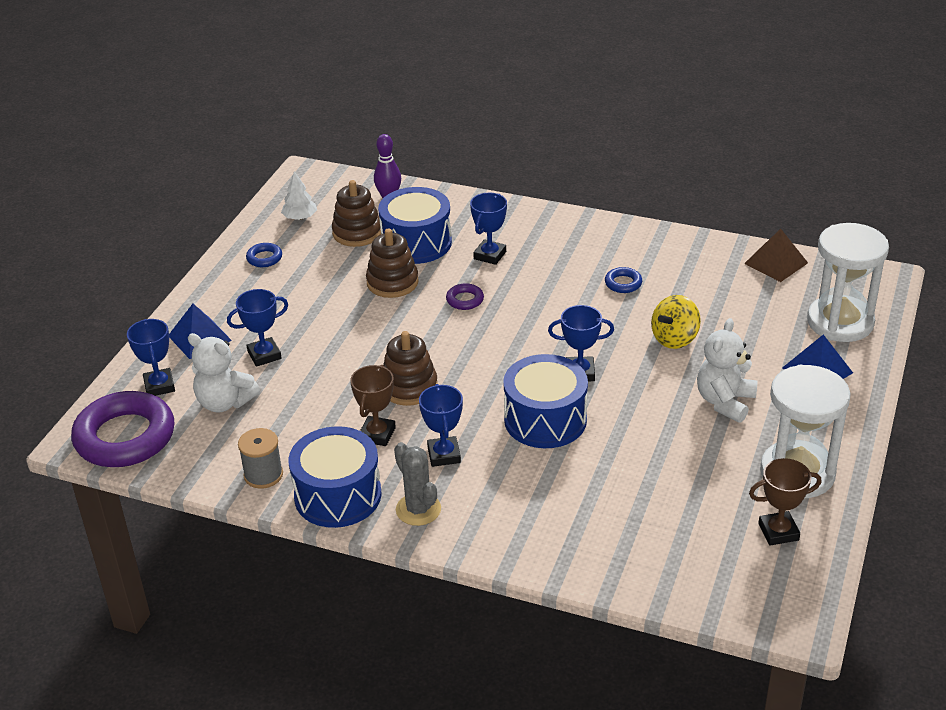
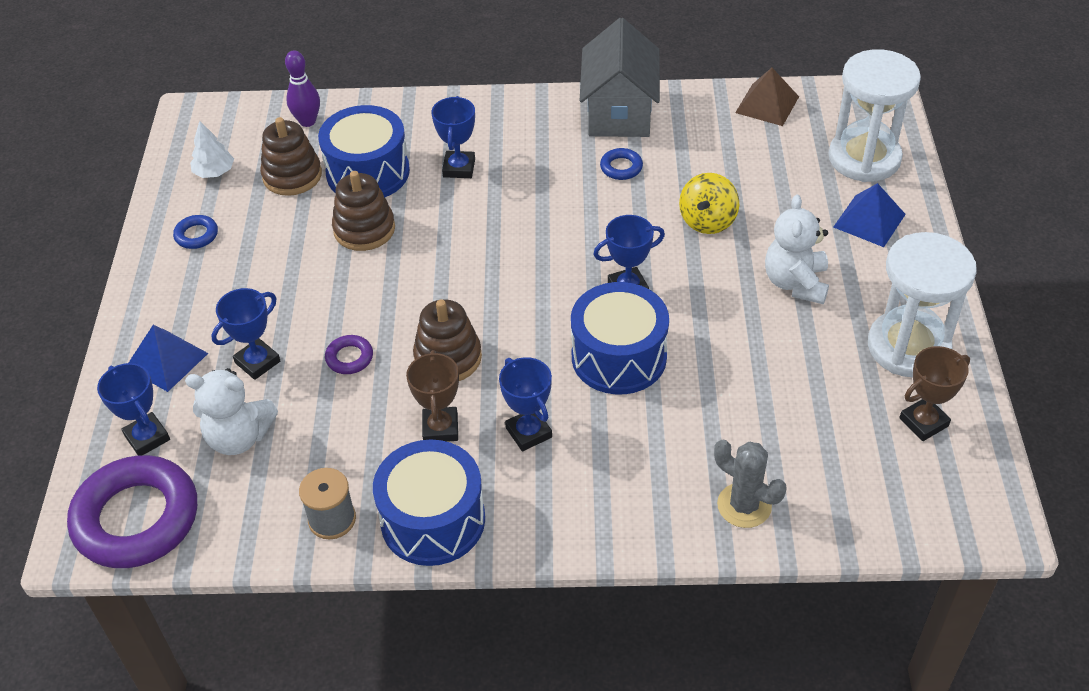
camera: 20 degrees left, 10 degrees up
(418, 509) = (533, 510): grey cactus -> grey cactus (744, 505)
(465, 300) = (458, 231): purple ring -> purple ring (349, 358)
(644, 242) = (619, 112): none -> grey house

